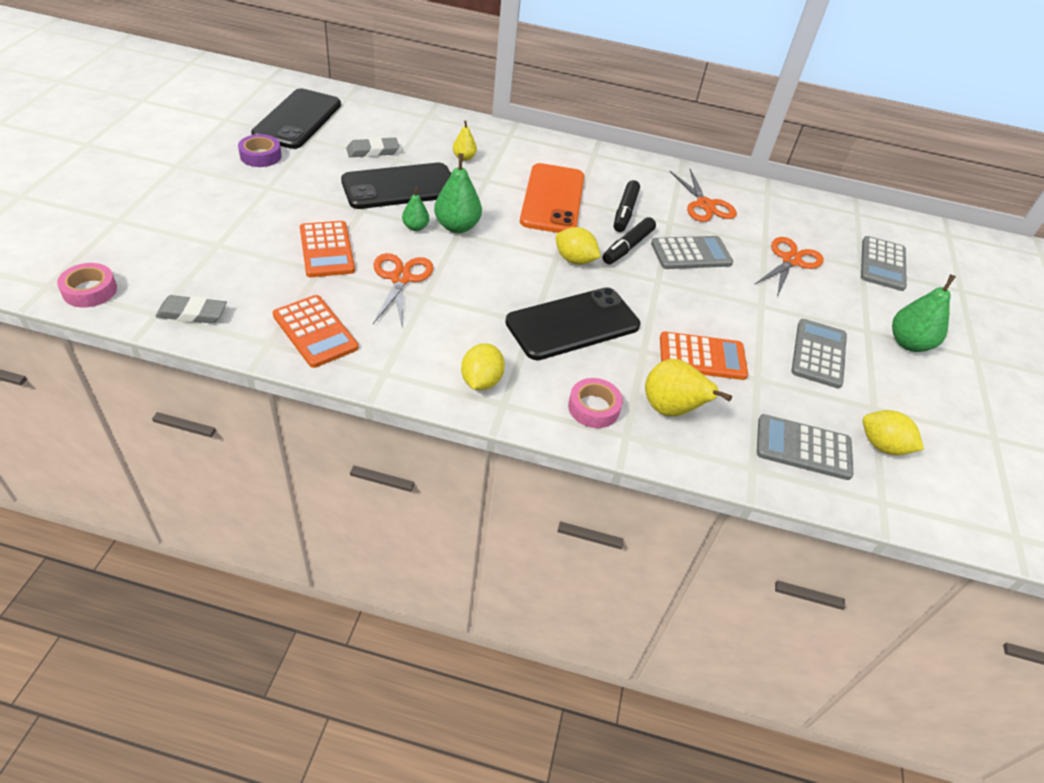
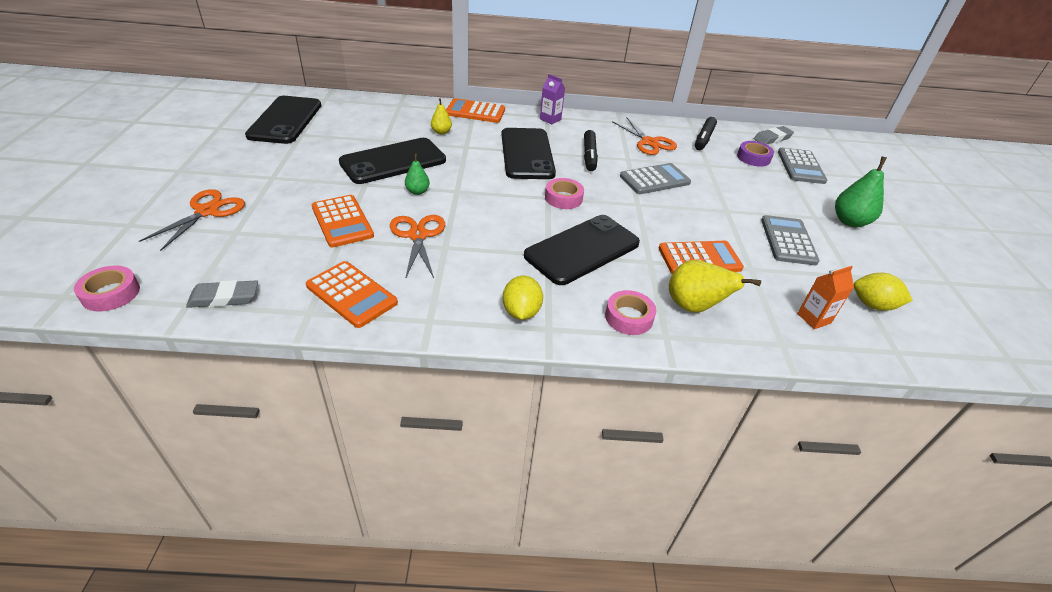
camera: 10 degrees left, 5 degrees down
(260, 156) = (259, 153): purple tape -> purple tape (753, 158)
(373, 151) = (360, 137): grey eraser -> grey eraser (772, 138)
(457, 226) = (454, 186): green pear -> none
(511, 136) = (475, 112): none -> orange calculator
(552, 199) = (527, 154): orange phone -> black phone
(574, 260) = (563, 198): yellow lemon -> pink tape
(596, 158) = (550, 119): none -> purple carton
(627, 247) = (602, 182): black marker -> black marker (703, 139)
(790, 260) = (732, 174): orange scissors -> orange scissors (207, 211)
(803, 447) = (813, 318): grey calculator -> orange carton

